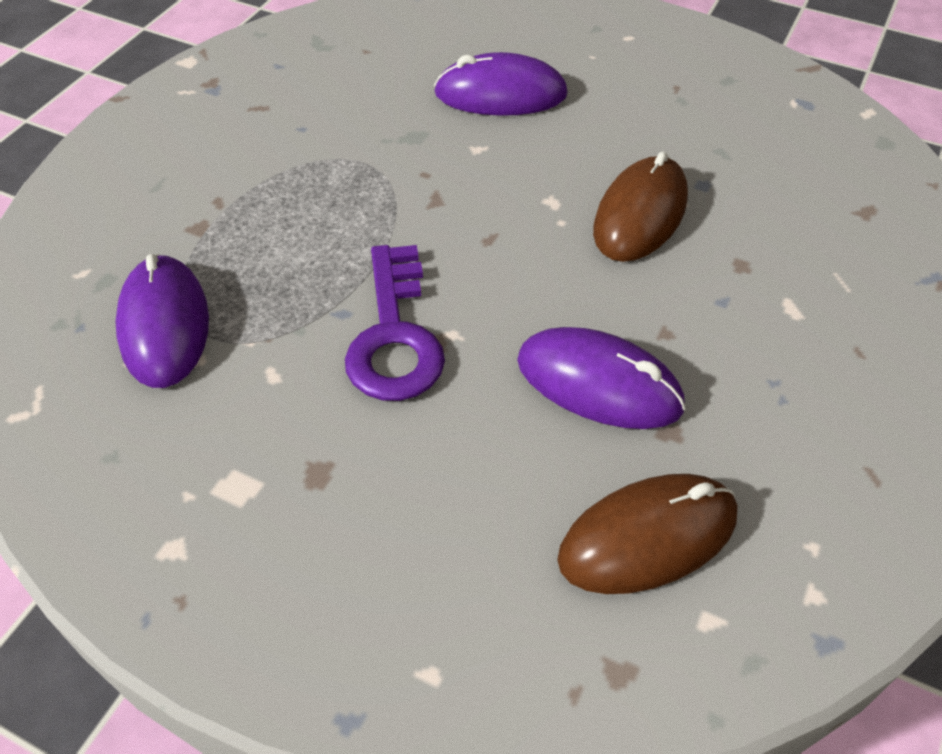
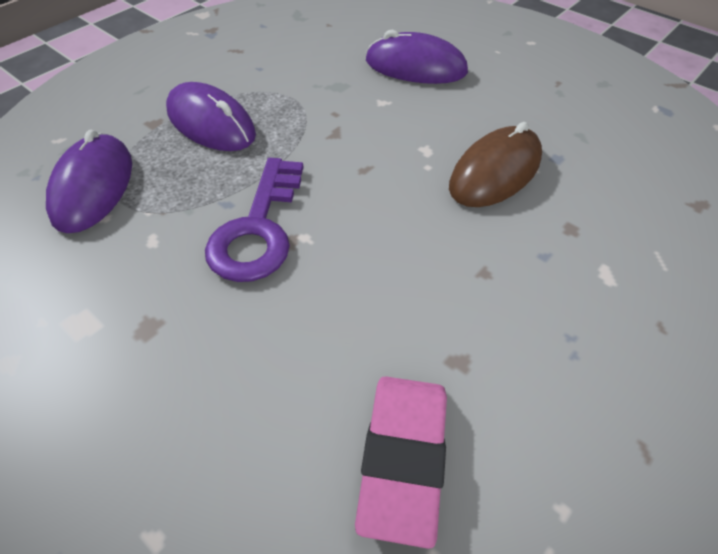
camera: 15 degrees right, 0 degrees up
(598, 384) = (409, 304): purple mouse -> purple mouse (211, 123)
(648, 537) = (403, 457): brown mouse -> pink eraser

